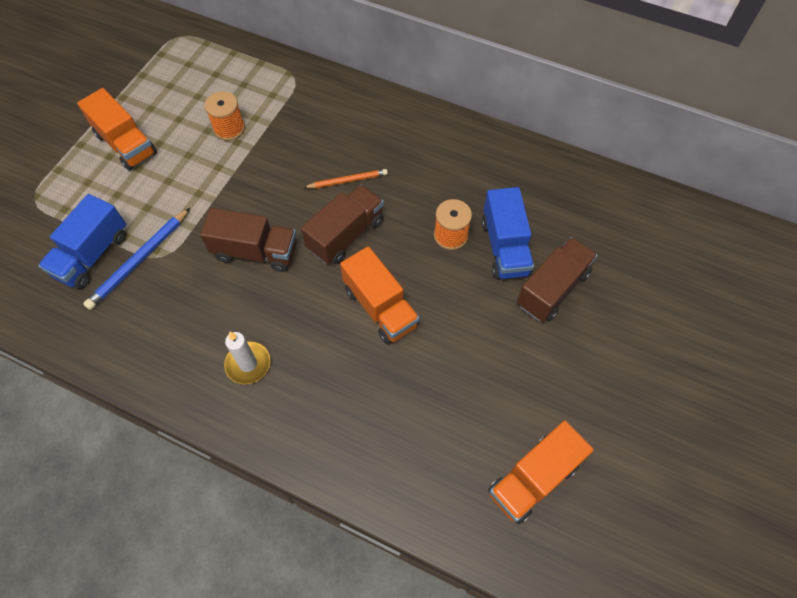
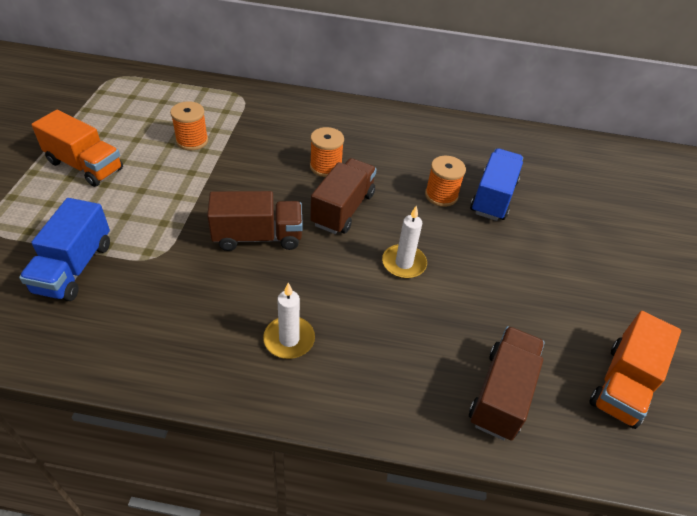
camera: 20 degrees left, 15 degrees down
(139, 260) = (131, 264): blue pencil -> none
(347, 181) = (326, 167): orange pencil -> orange spool
(380, 307) = (404, 263): orange truck -> white candle
(504, 247) = (493, 197): blue truck -> blue truck turned 135 degrees counterclockwise
(552, 289) = (551, 222): brown truck -> brown truck (501, 394)

